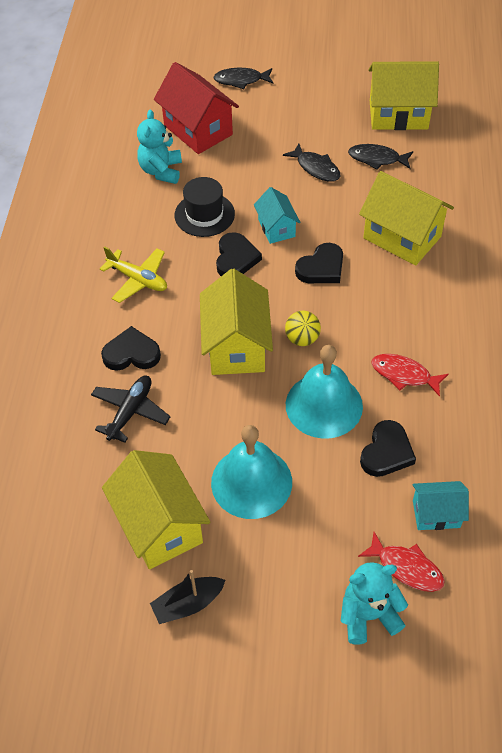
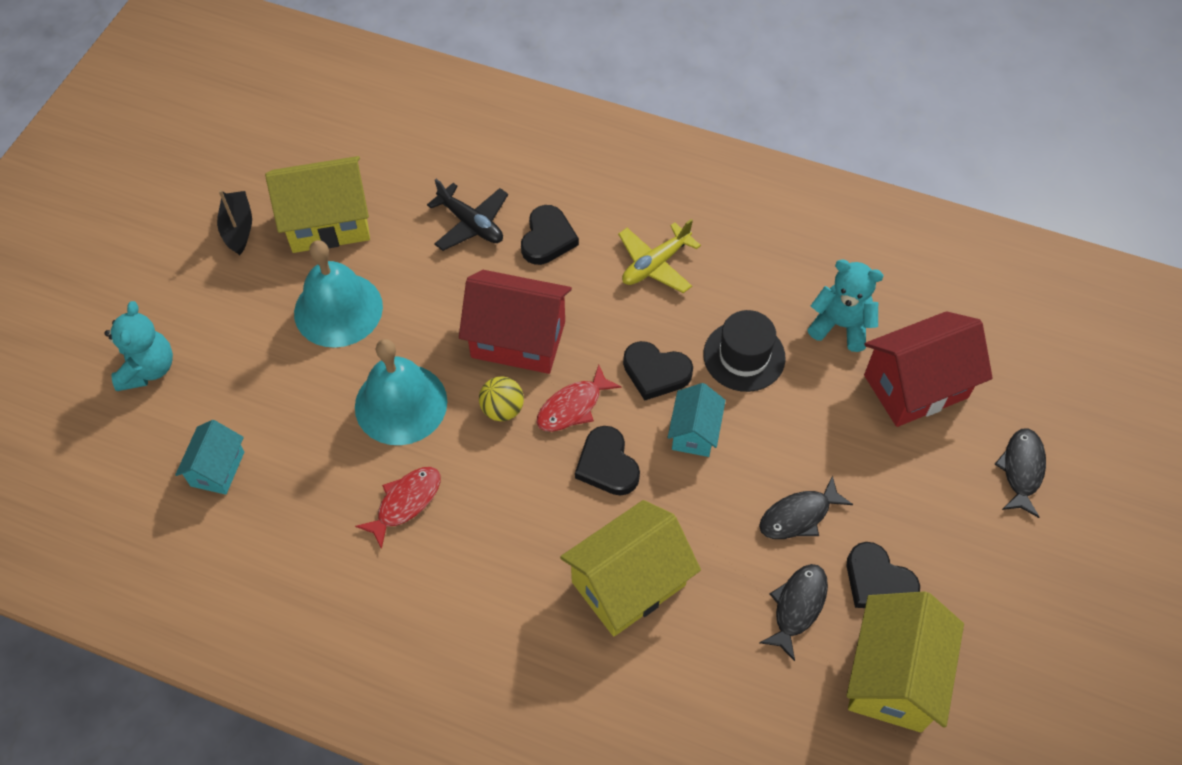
camera: 105 degrees right, 5 degrees up
(236, 346) = (518, 339): yellow house -> red house
(276, 228) = (694, 432): turquoise house -> turquoise house turned 75 degrees counterclockwise
(386, 452) = (313, 447): black heart -> black heart (878, 581)
(406, 568) = (175, 418): red fish -> red fish (573, 407)

